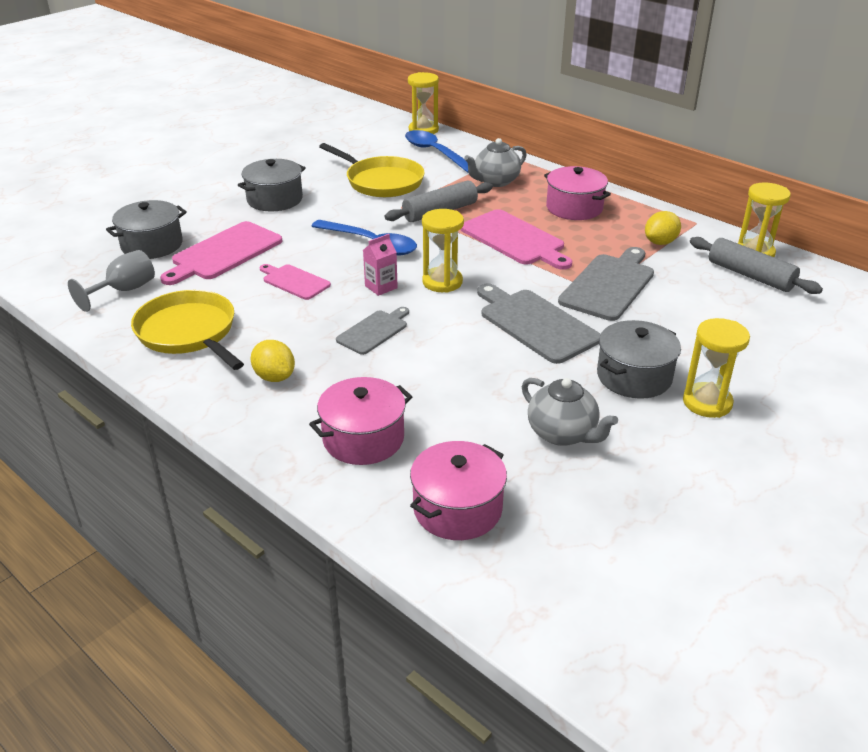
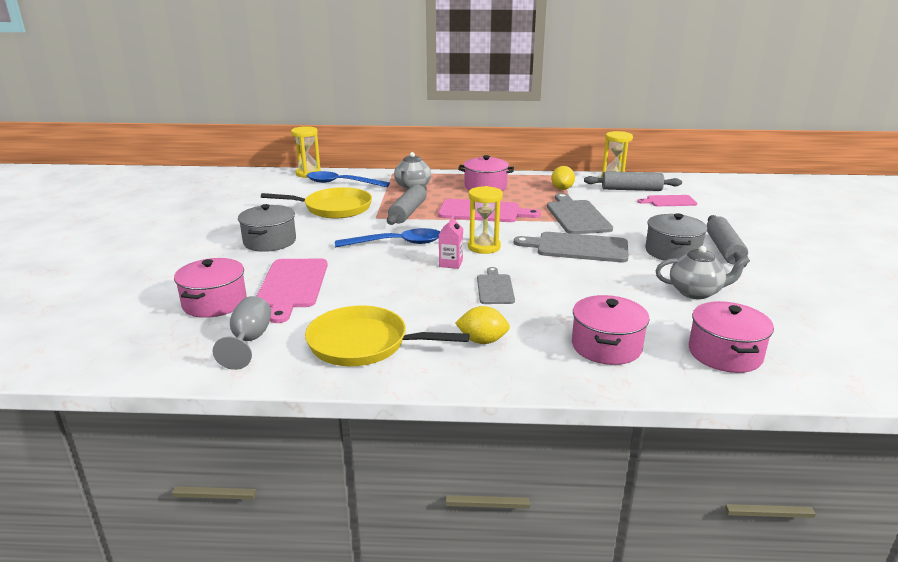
camera: 40 degrees left, 10 degrees down
(152, 245) = (214, 303): grey pot -> pink pot
(294, 281) = (384, 282): pink cutting board -> pink cutting board (669, 201)
(707, 402) = (724, 249): yellow hourglass -> grey rolling pin

